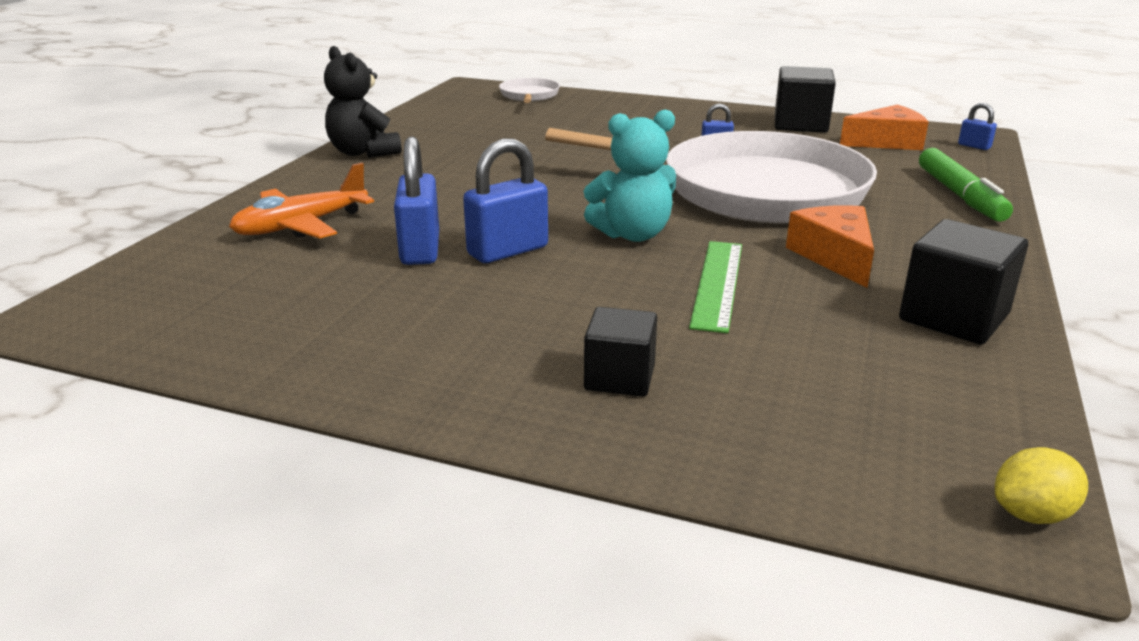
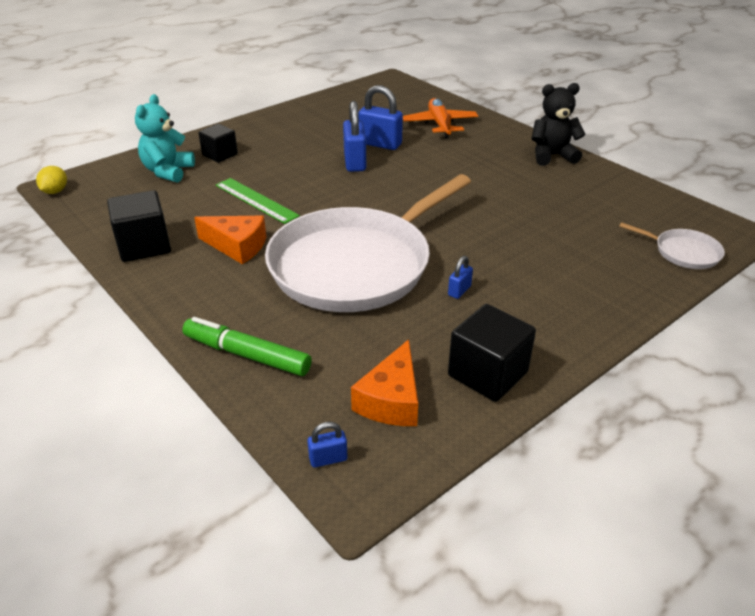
camera: 120 degrees right, 10 degrees up
(633, 234) = (336, 199): turquoise teddy bear -> turquoise teddy bear (168, 171)

